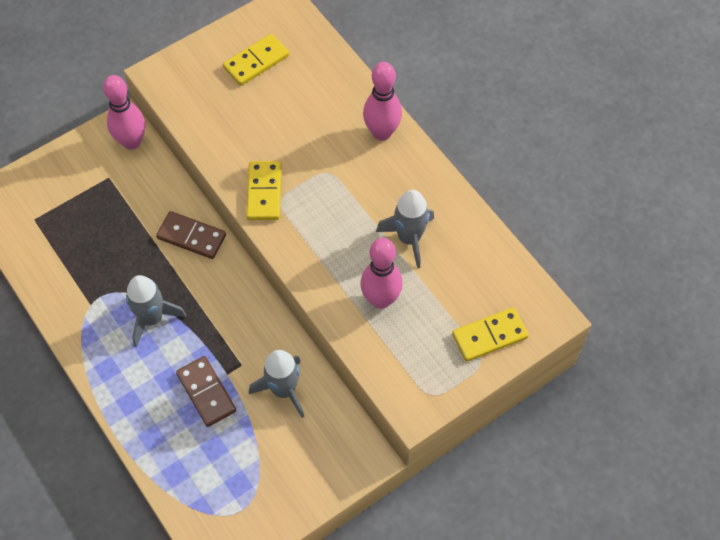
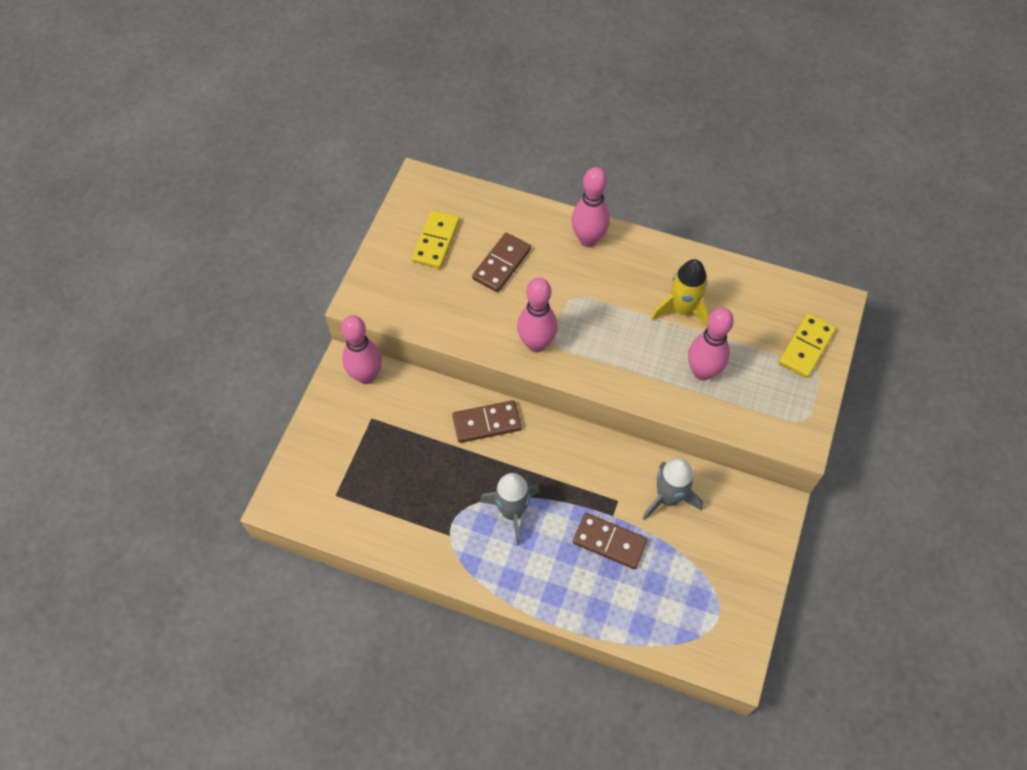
camera: 35 degrees left, 0 degrees up
(264, 192) = (536, 344): yellow domino -> pink bowling pin
(292, 111) = (501, 264): none -> brown domino
(409, 238) = (682, 310): grey rocket -> yellow rocket

